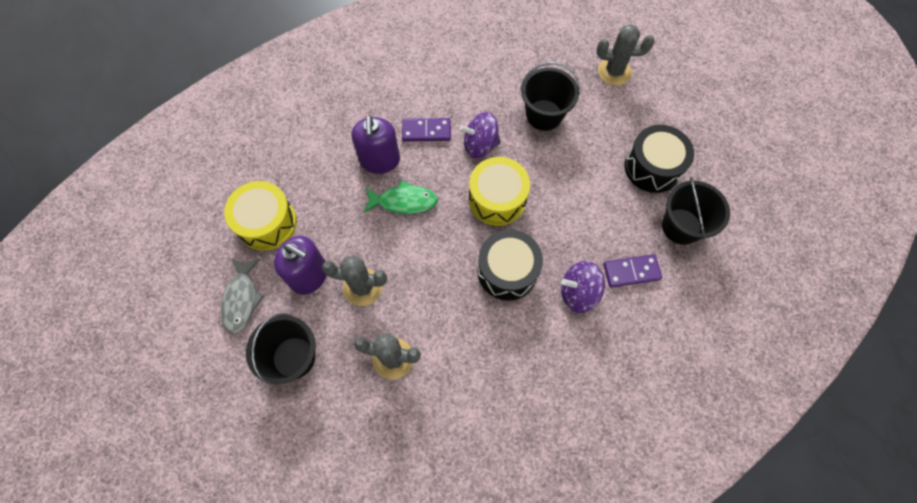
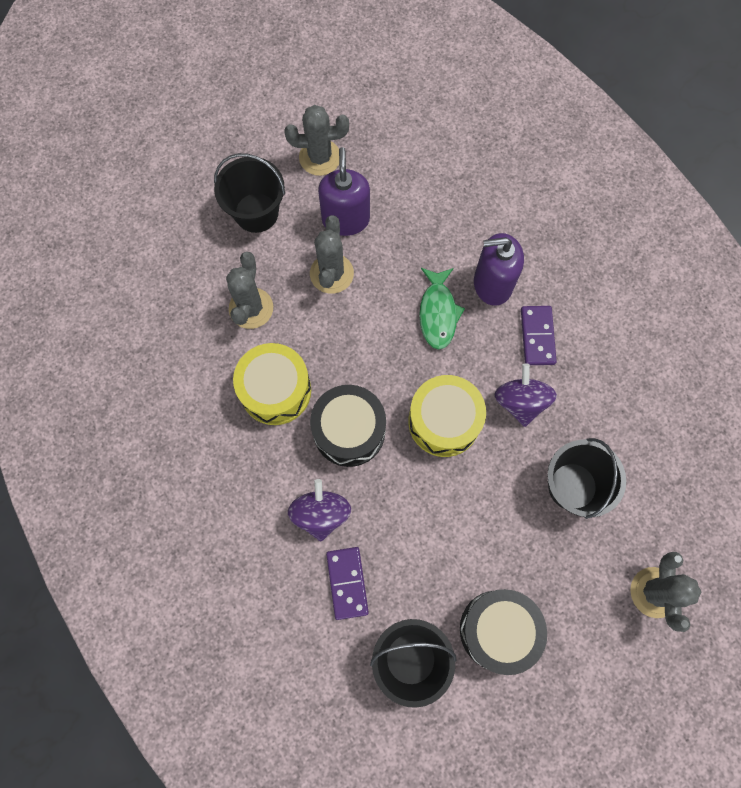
camera: 90 degrees right, 5 degrees up
(241, 299) = (320, 157): grey fish -> grey cactus
(267, 223) = (407, 172): yellow drum -> yellow drum (275, 390)
(309, 275) = (345, 219): purple soap dispenser -> purple soap dispenser turned 150 degrees clockwise

